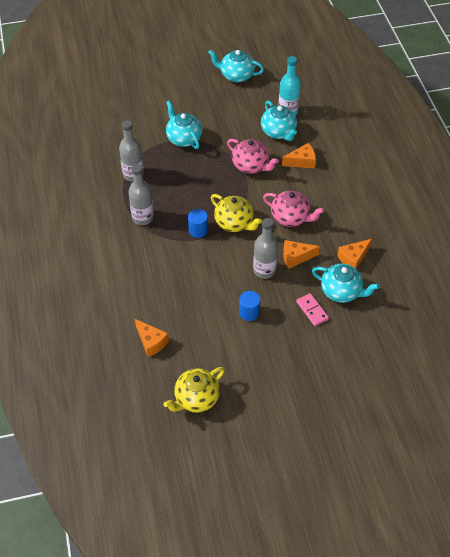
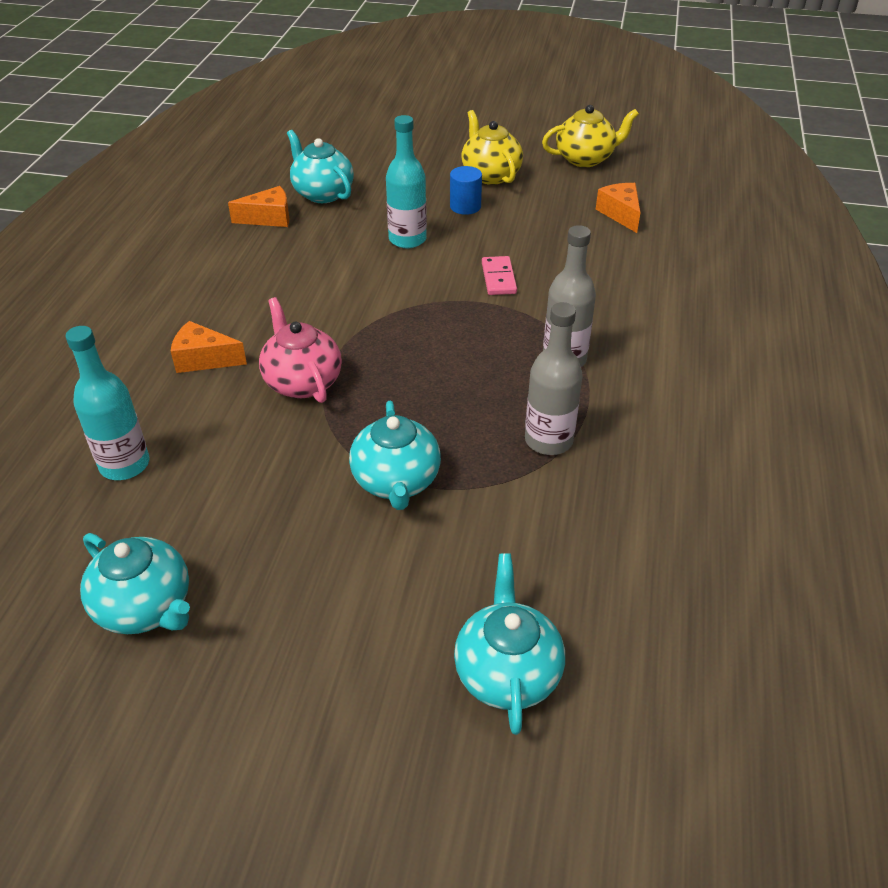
camera: 155 degrees left, 10 degrees down
(198, 230) = (475, 313): blue cylinder -> none
(234, 223) = (406, 305): yellow teapot -> yellow teapot (490, 175)
(264, 270) = (407, 239): grey bottle -> turquoise bottle
(278, 132) = (189, 426): turquoise teapot -> turquoise teapot (507, 672)
(291, 217) = (308, 286): pink teapot -> none
(296, 257) = (348, 240): orange cheese -> none
(312, 310) = (379, 188): pink domino -> pink domino (498, 278)

